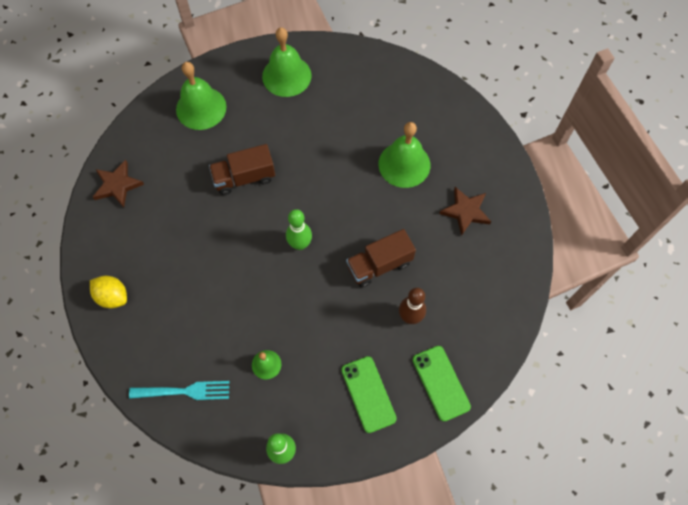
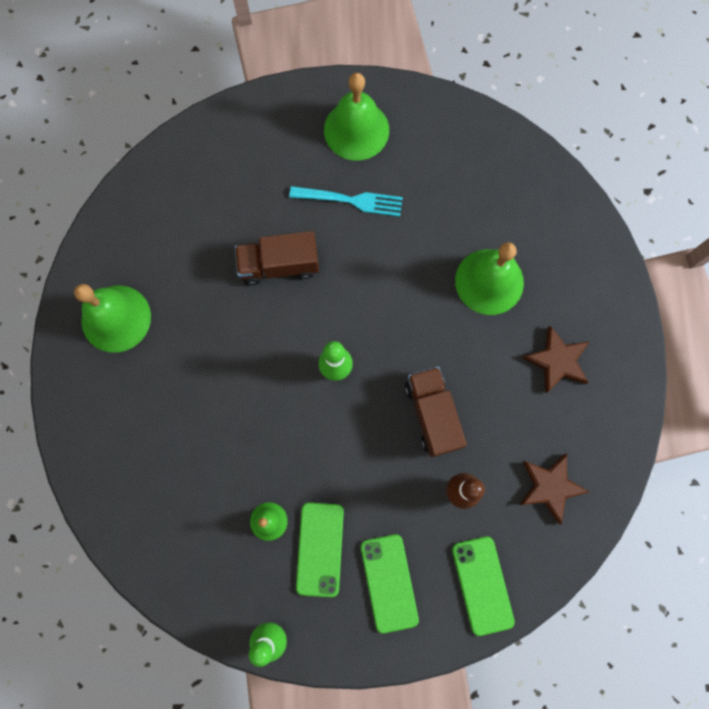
camera: 10 degrees right, 10 degrees up
(113, 296) = (92, 398): yellow lemon -> none
(117, 185) = (117, 248): brown star -> brown star (550, 487)
(183, 391) = (162, 537): turquoise fork -> turquoise fork (350, 200)
(201, 108) = (238, 158): green bell -> green bell (116, 318)
(310, 378) = (320, 549): none -> green phone
(379, 265) = (432, 414): brown truck -> brown truck turned 90 degrees clockwise

